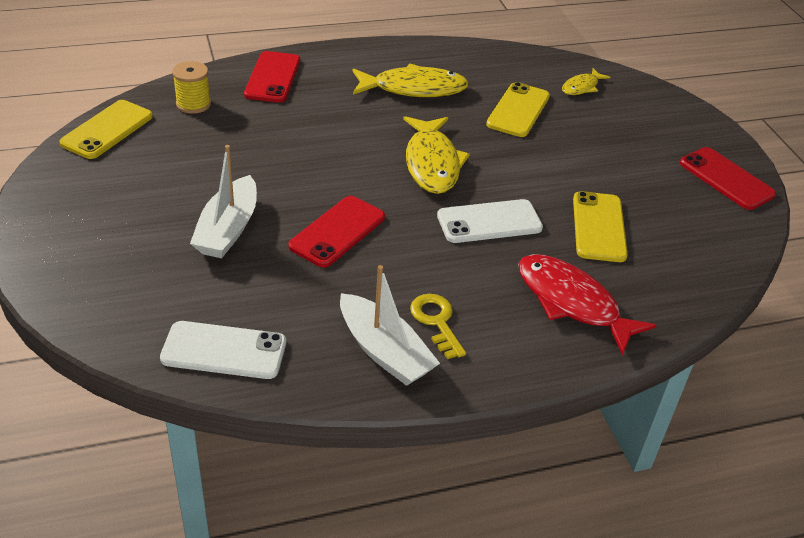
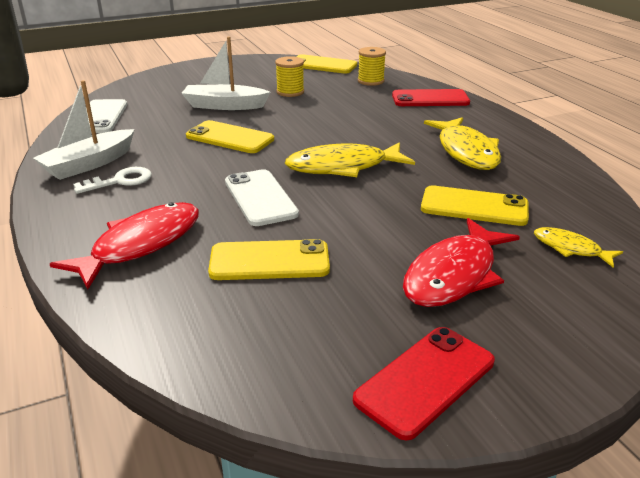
camera: 85 degrees right, 10 degrees down
(202, 170) = (290, 92): none -> yellow spool
(337, 231) = (230, 138): red phone -> yellow phone
(436, 322) = (120, 181): yellow key -> white key
(615, 143) = (454, 275): none -> red fish

